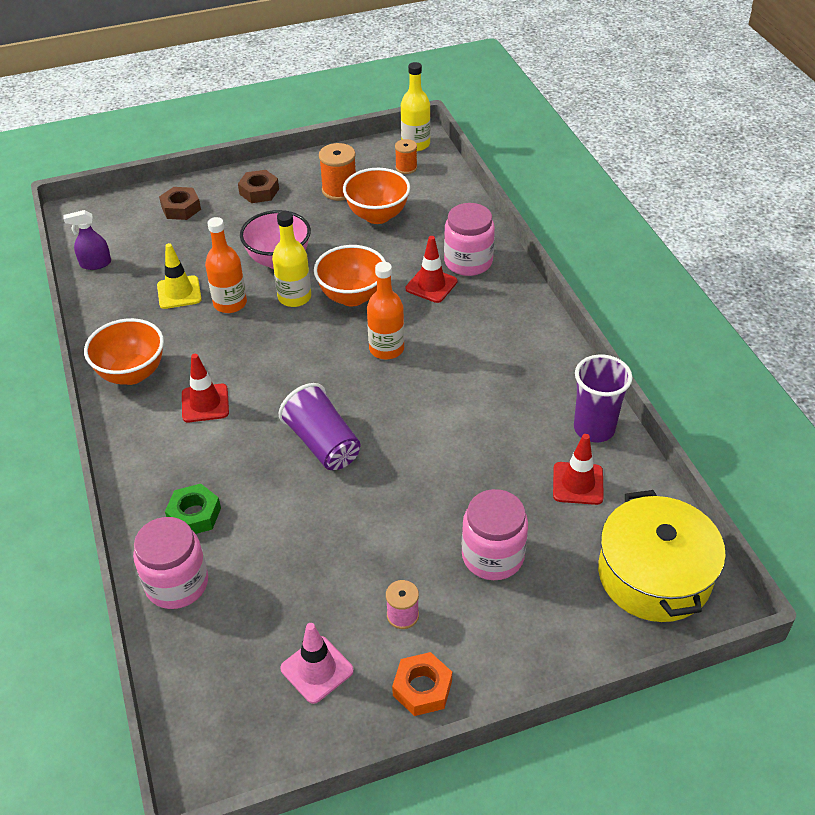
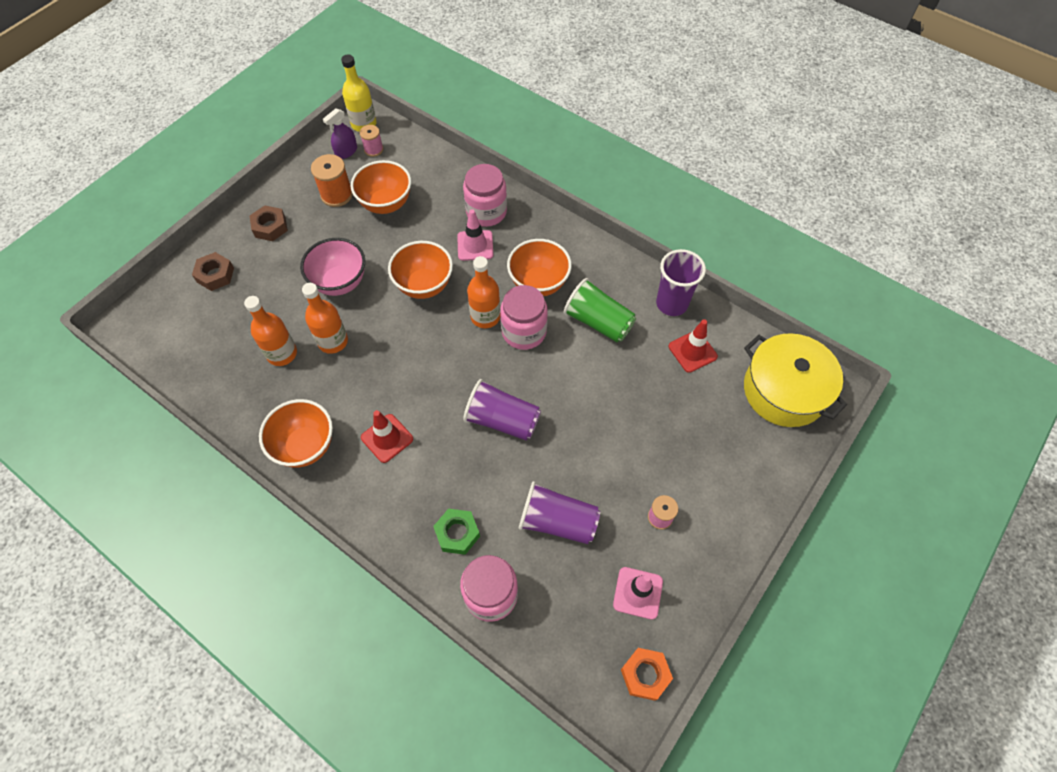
camera: 35 degrees left, 15 degrees up
(95, 263) = (184, 365): purple spray bottle -> purple spray bottle (346, 152)
(179, 292) = (282, 354): yellow traffic cone -> orange bottle
(294, 297) = (380, 309): yellow bottle -> none
(295, 559) = (557, 521): none -> purple cup
(406, 168) = (373, 149): orange spool -> pink spool
(422, 688) = (712, 560): orange nut -> orange nut (645, 675)
(431, 285) = (475, 245): red traffic cone -> pink traffic cone
(465, 345) = (538, 283): none -> orange bowl
(492, 556) = (681, 437): pink jar -> pink jar (524, 331)
(497, 407) = (598, 322): none -> green cup

